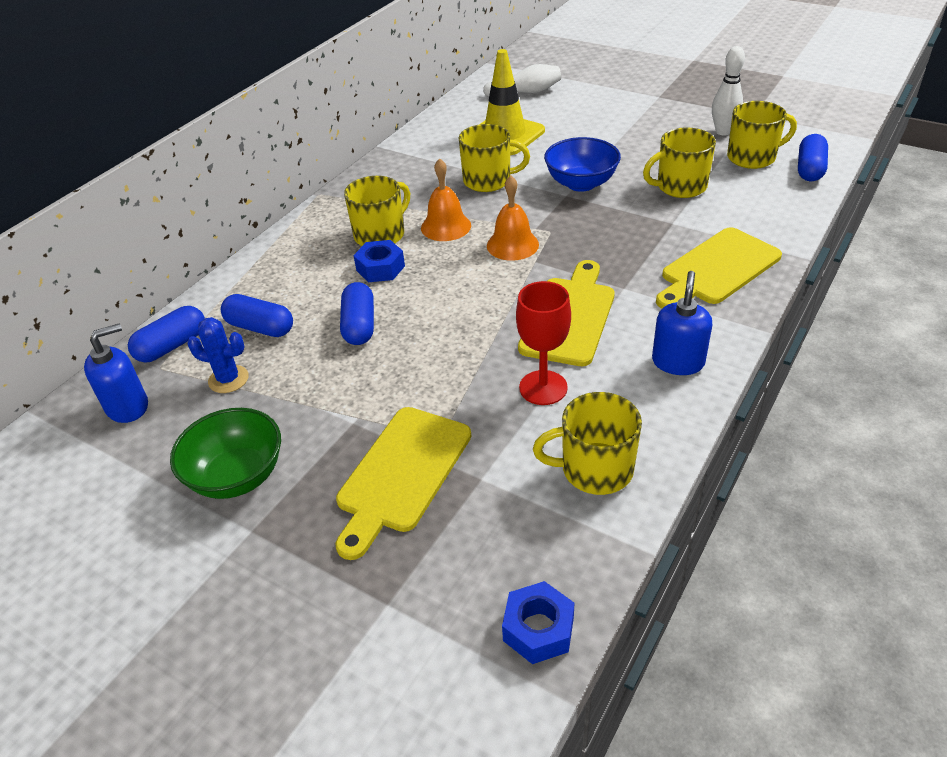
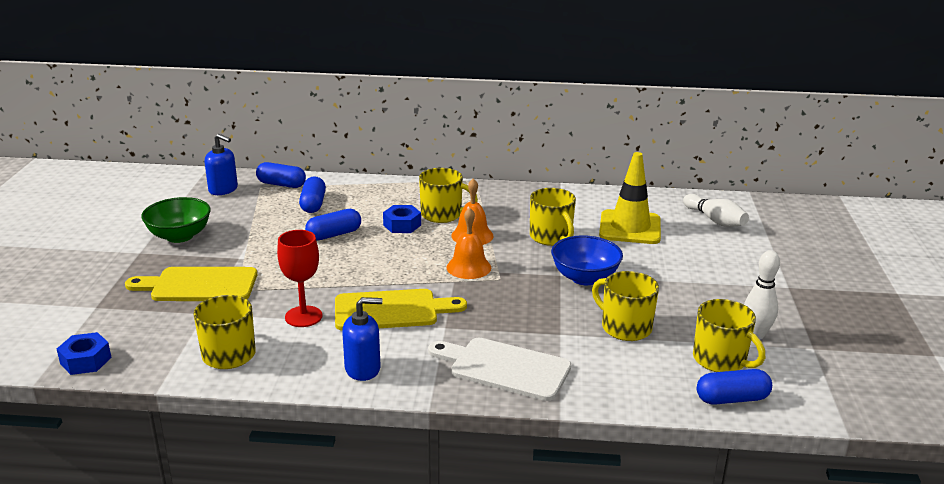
camera: 60 degrees right, 15 degrees down
(228, 379) = (259, 209): blue cactus -> none
(717, 269) = (504, 368): yellow cutting board -> white cutting board

